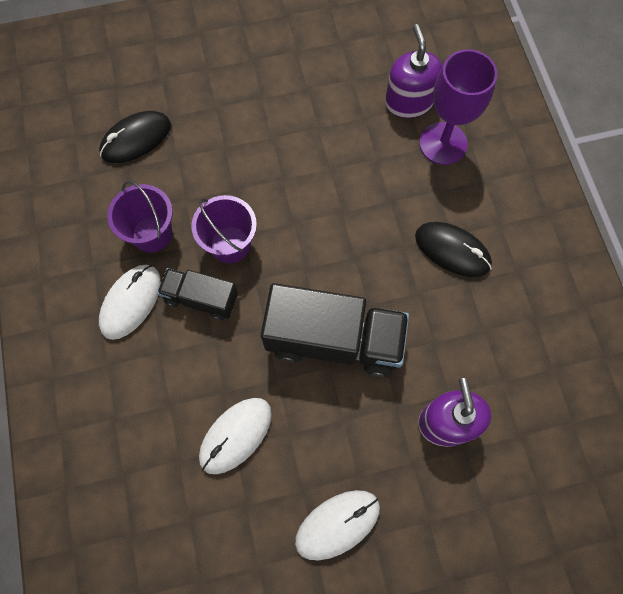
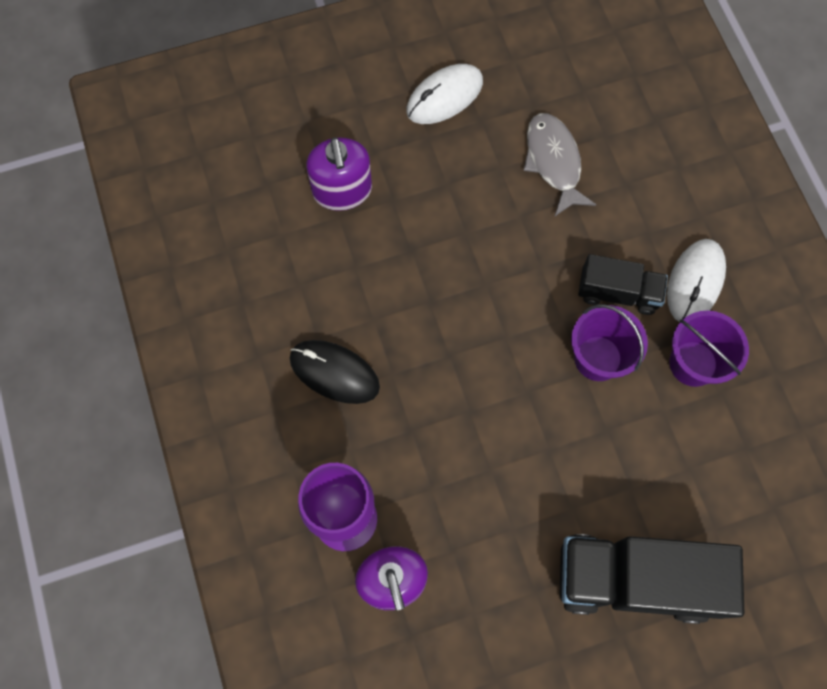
camera: 175 degrees right, 0 degrees up
(136, 139) = (749, 490): black mouse -> none
(235, 435) = (553, 162): white mouse -> grey fish
(334, 340) = (464, 260): black truck -> black truck (635, 579)

